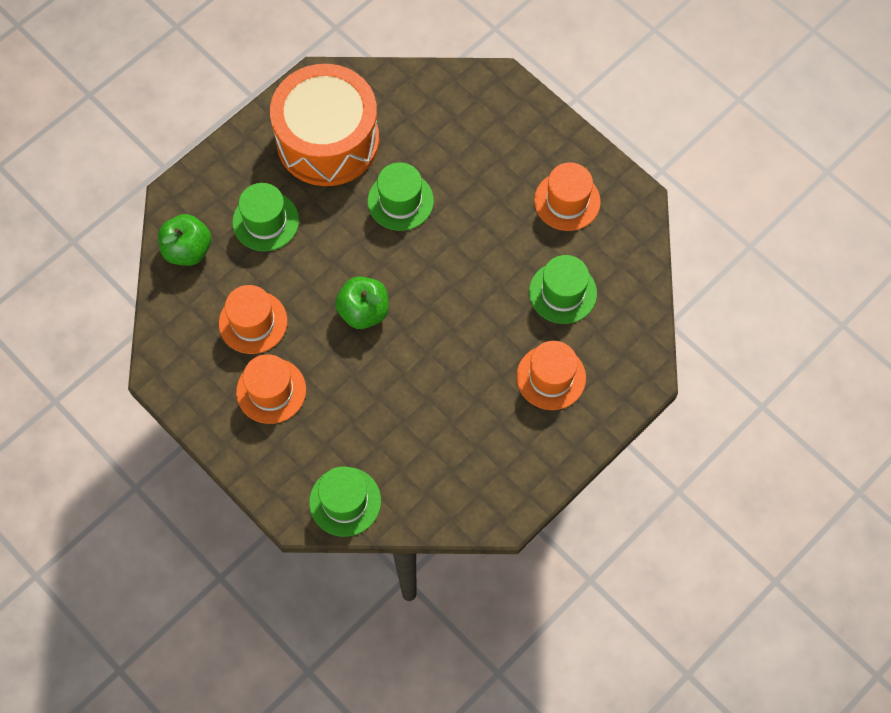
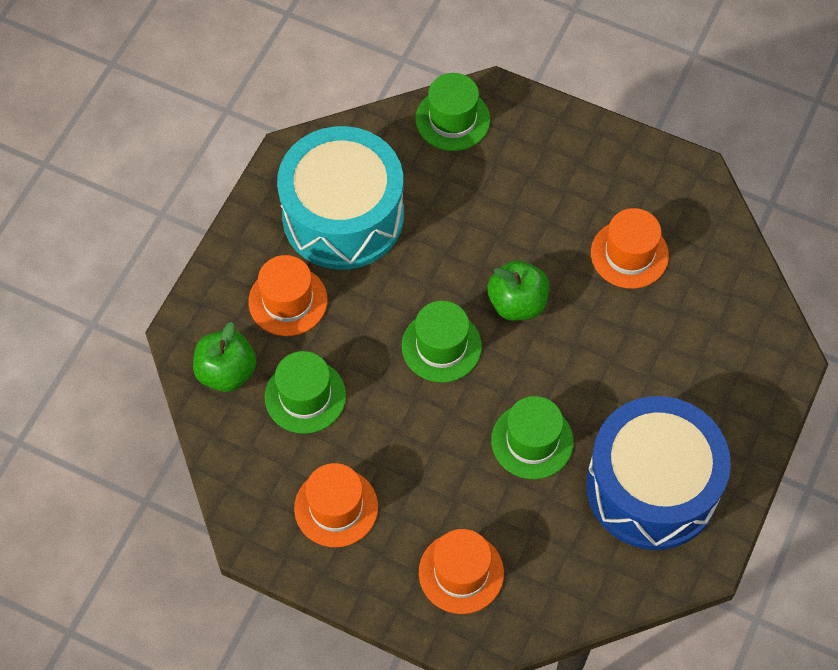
camera: 160 degrees right, 5 degrees down
(188, 250) = (740, 305): green apple -> green apple (226, 372)
(265, 221) = (673, 365): green hat -> green hat (441, 346)
(271, 391) = (575, 194): orange hat -> orange hat (461, 572)
(327, 140) = (651, 487): orange drum -> blue drum
(478, 439) = (343, 216): none -> turquoise drum

